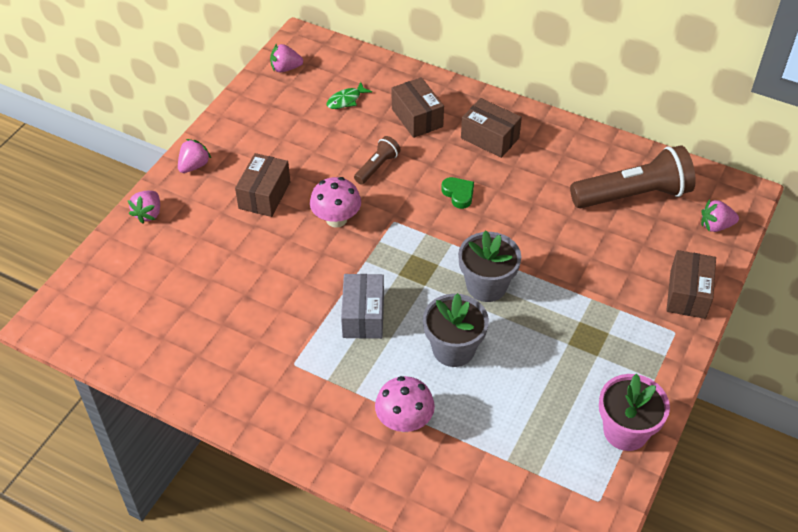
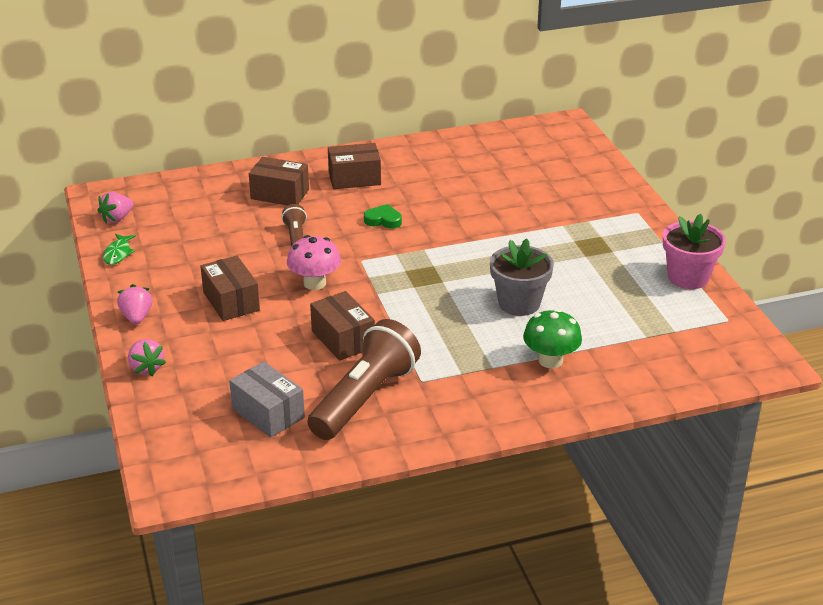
camera: 45 degrees left, 15 degrees down
(346, 100) = (204, 212): green fish -> green fish (118, 253)
(363, 316) = (427, 324): grey box -> grey box (268, 413)
(404, 421) = (550, 360): pink mushroom -> green mushroom
(486, 286) = (485, 258): grey flower pot -> none
(633, 195) = (502, 159): brown flashlight -> brown flashlight (365, 398)
(688, 294) = (614, 190): brown box -> brown box (343, 339)
(715, 226) = (576, 148): pink strawberry -> none

